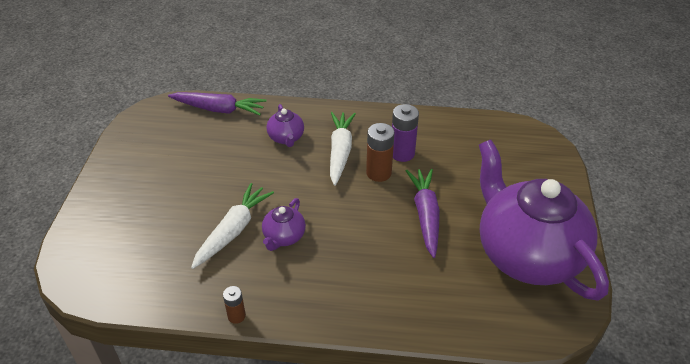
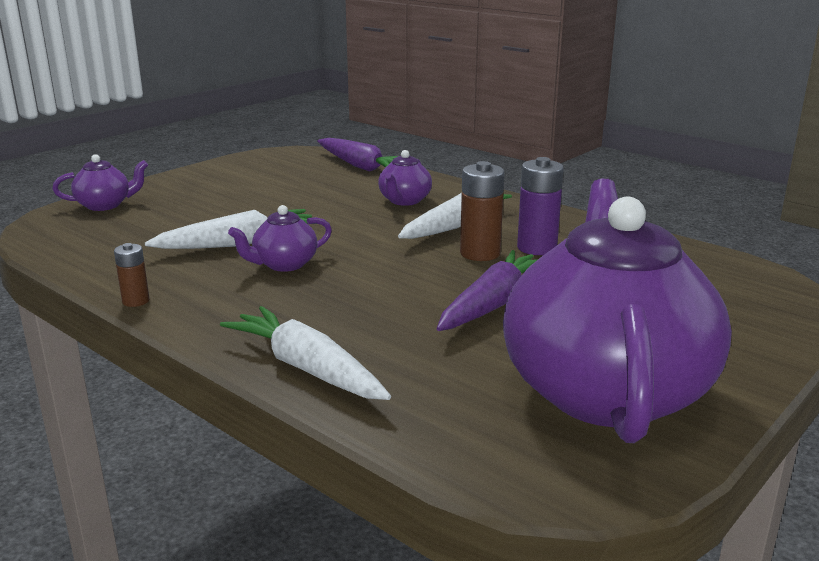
camera: 35 degrees right, 20 degrees down
(89, 234) = (105, 205): none -> purple teapot
(390, 316) = (306, 368): none -> white carrot

